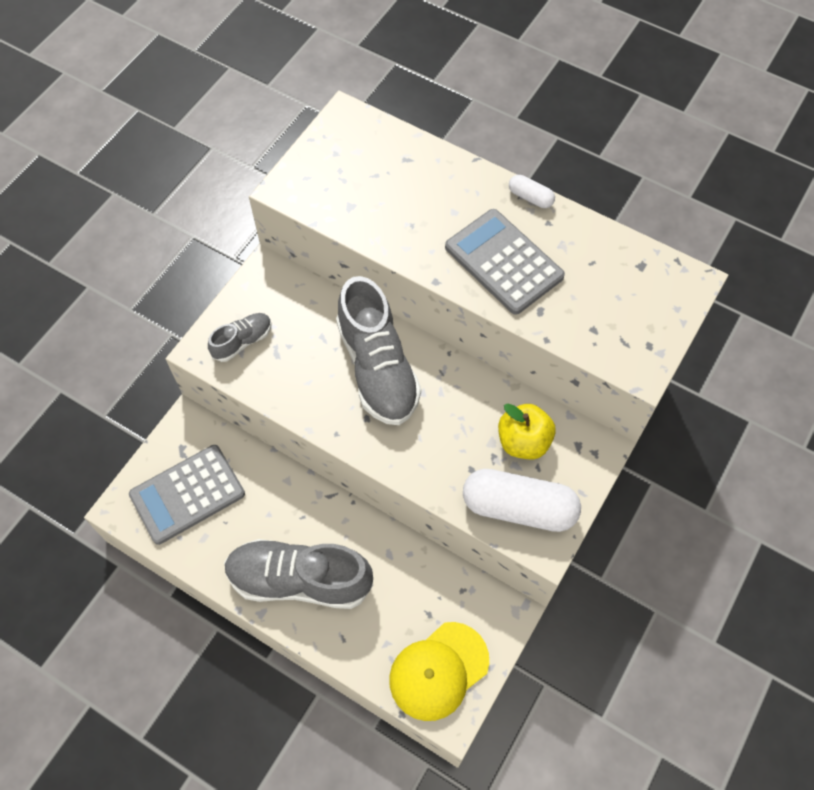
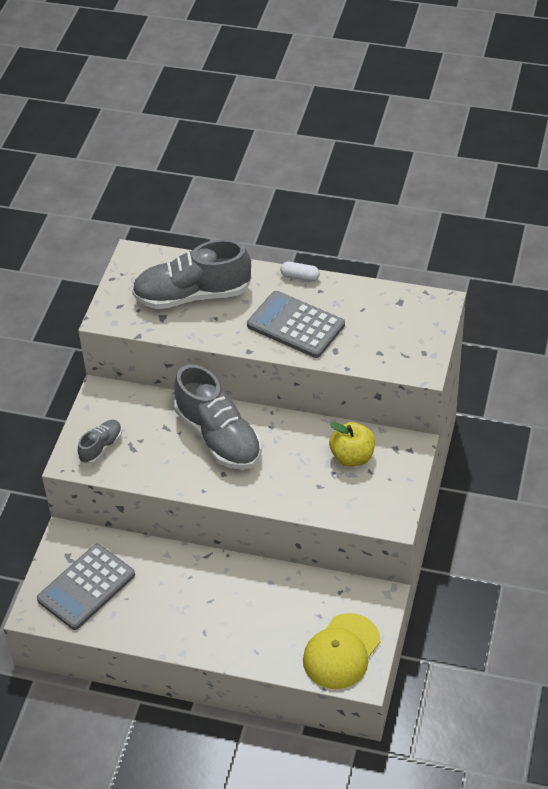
camera: 15 degrees left, 15 degrees down
(299, 580) = (204, 621): grey shoe -> grey shoe (192, 295)
(519, 507) = (365, 501): white capsule -> none

